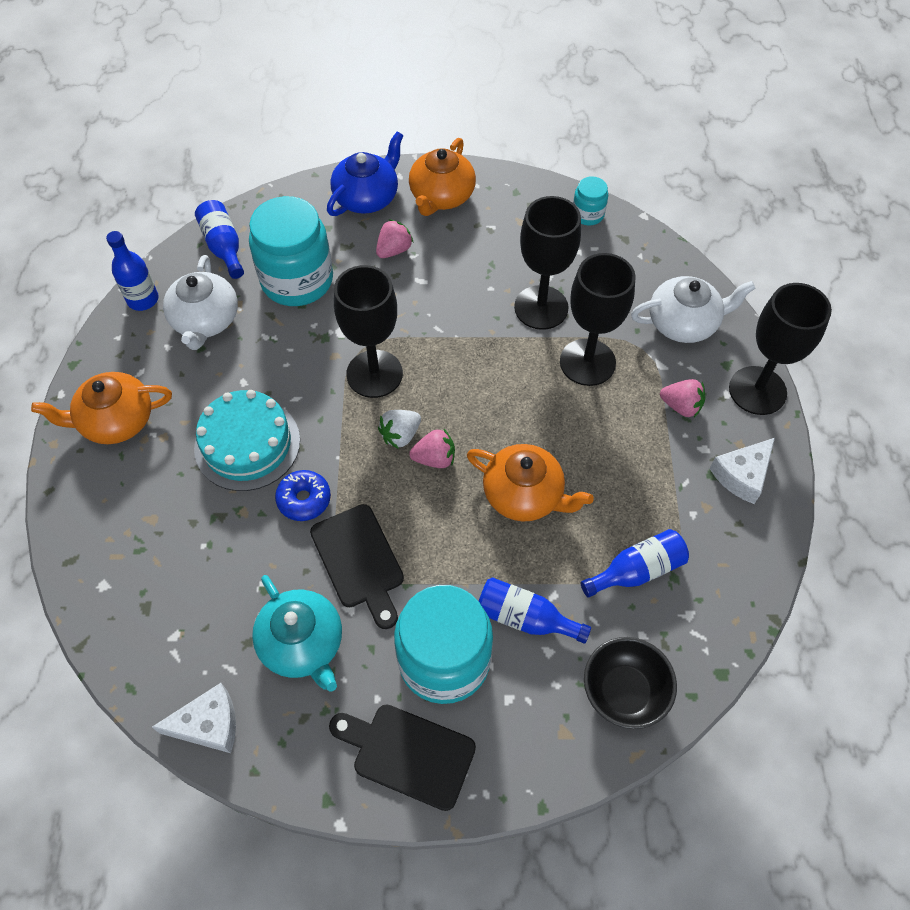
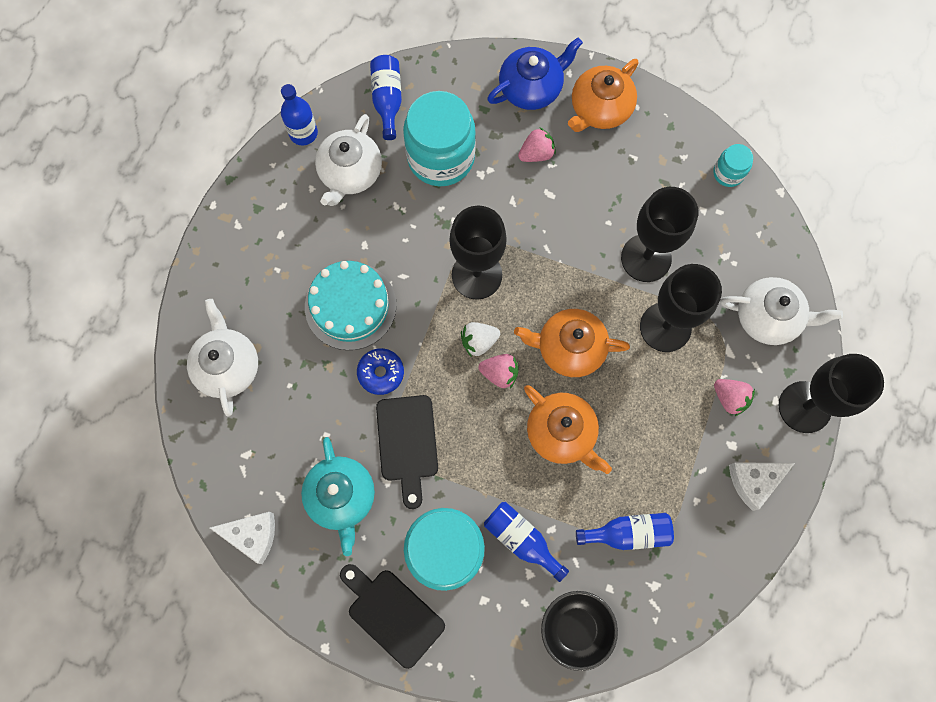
camera: 20 degrees right, 15 degrees up
(116, 421) = (250, 246): orange teapot -> orange teapot (569, 348)
(124, 548) = (228, 366): none -> white teapot

